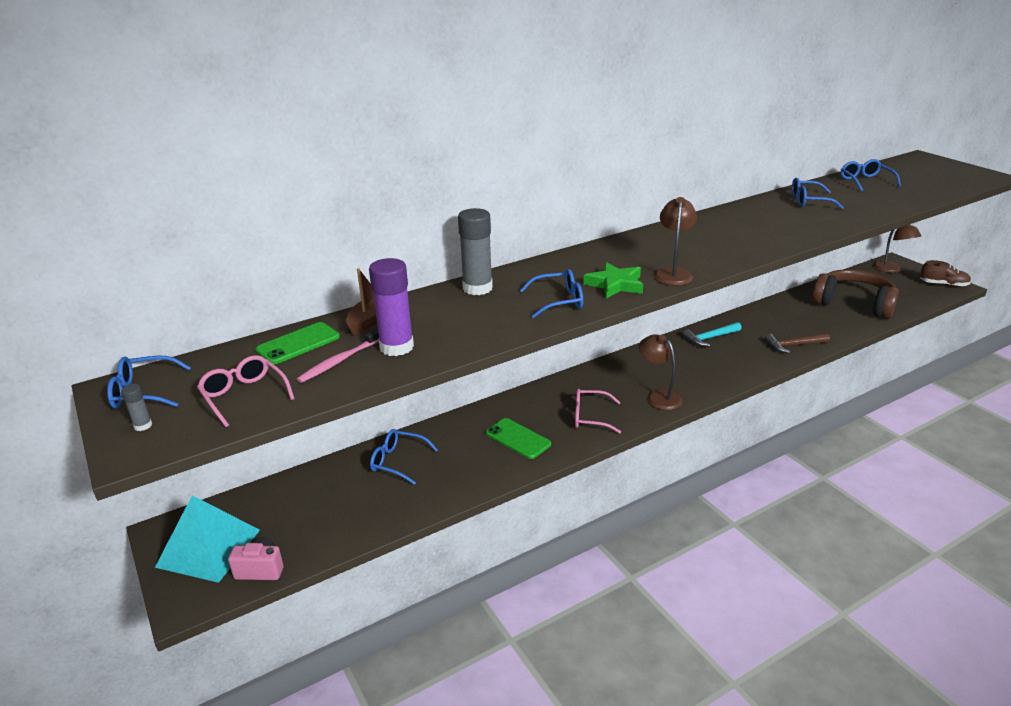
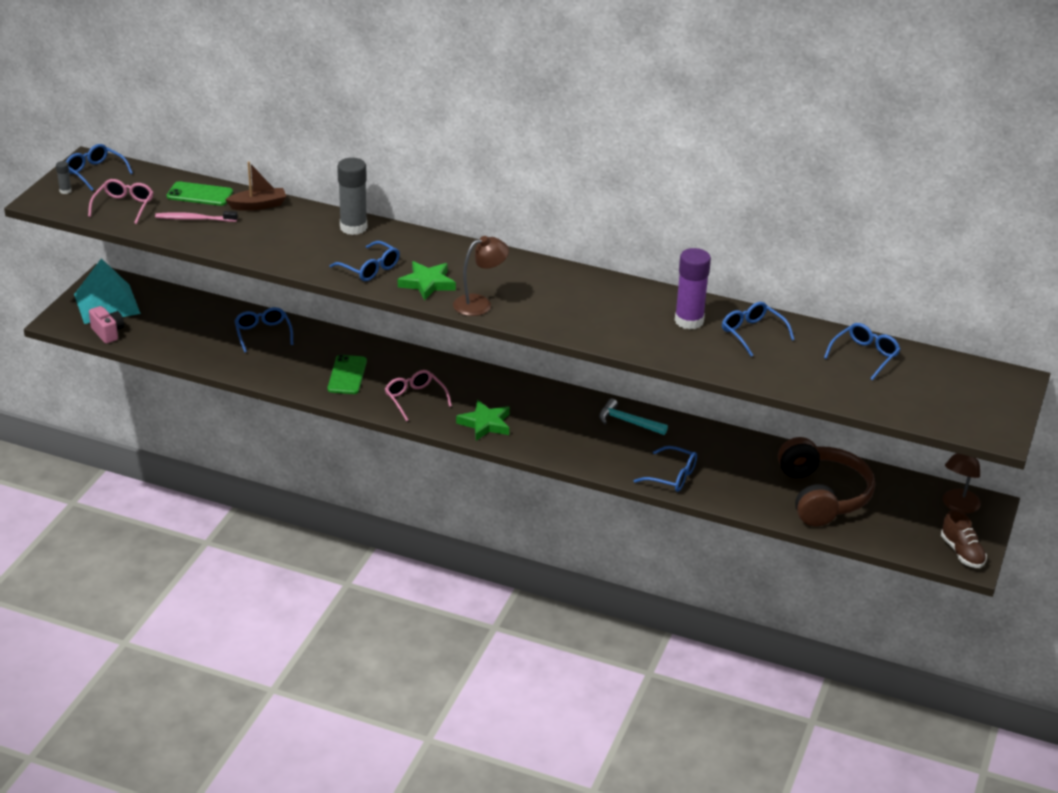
camera: 50 degrees right, 5 degrees up
(396, 347) = (233, 231): purple glue stick -> purple glue stick (689, 321)
(658, 397) = (485, 424): brown lamp -> green star
(794, 345) = (672, 476): brown hammer -> blue glasses

